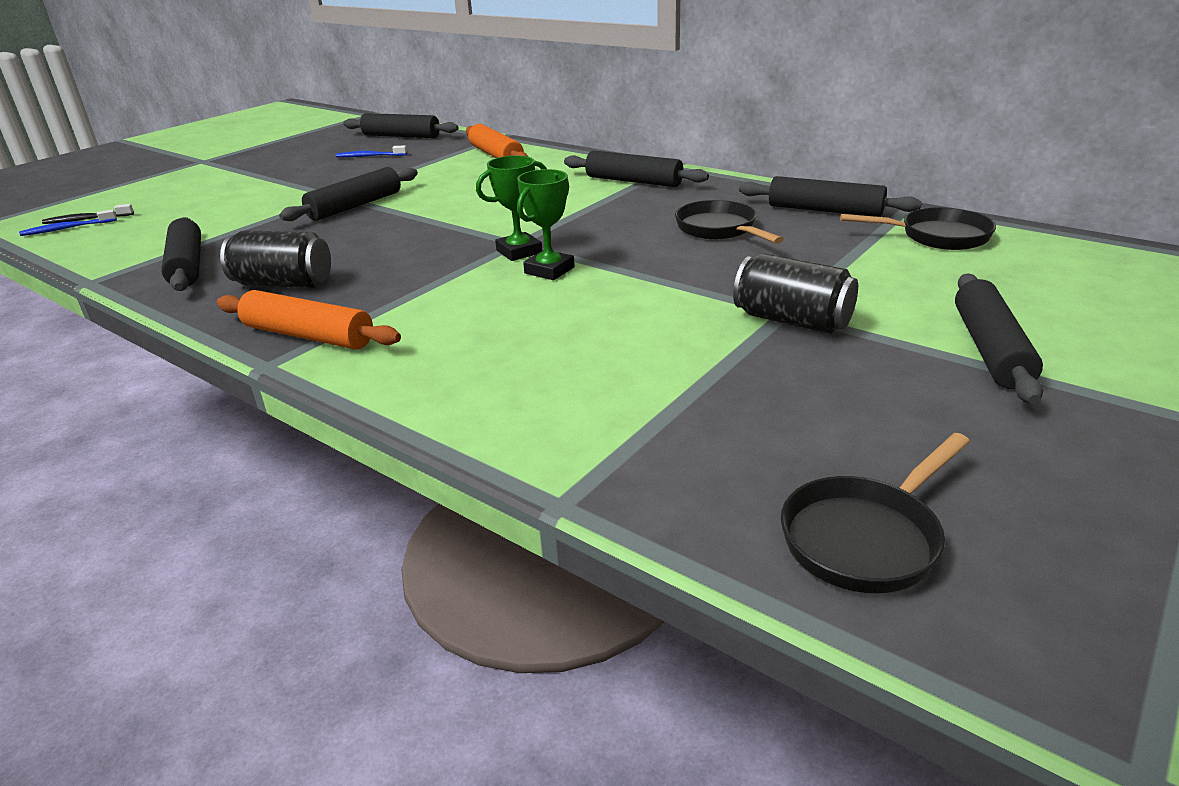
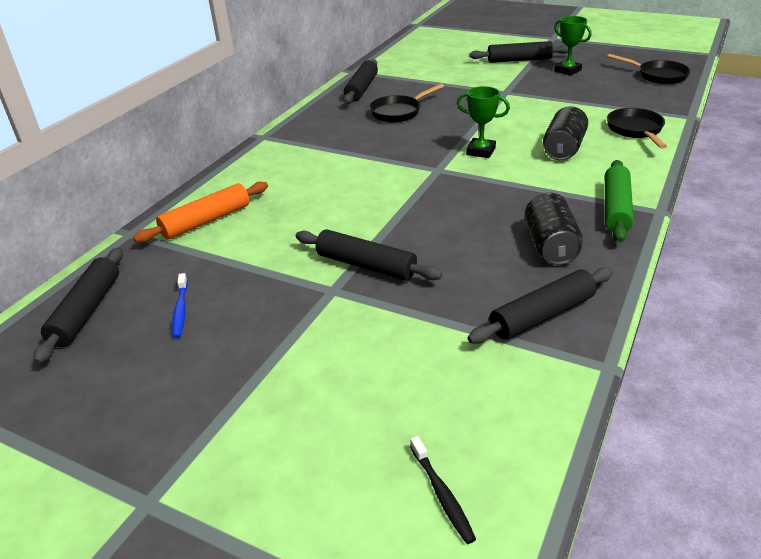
camera: 100 degrees left, 5 degrees up
(67, 228) = (480, 496): blue toothbrush -> none
(308, 336) = (616, 208): orange rolling pin -> green rolling pin
(519, 252) = (454, 166): green trophy -> green trophy (567, 71)
(633, 181) = (300, 146): black rolling pin -> none
(792, 321) = (514, 90): black can -> black can (563, 149)
(937, 236) = (398, 66): black pan -> black pan (635, 130)

